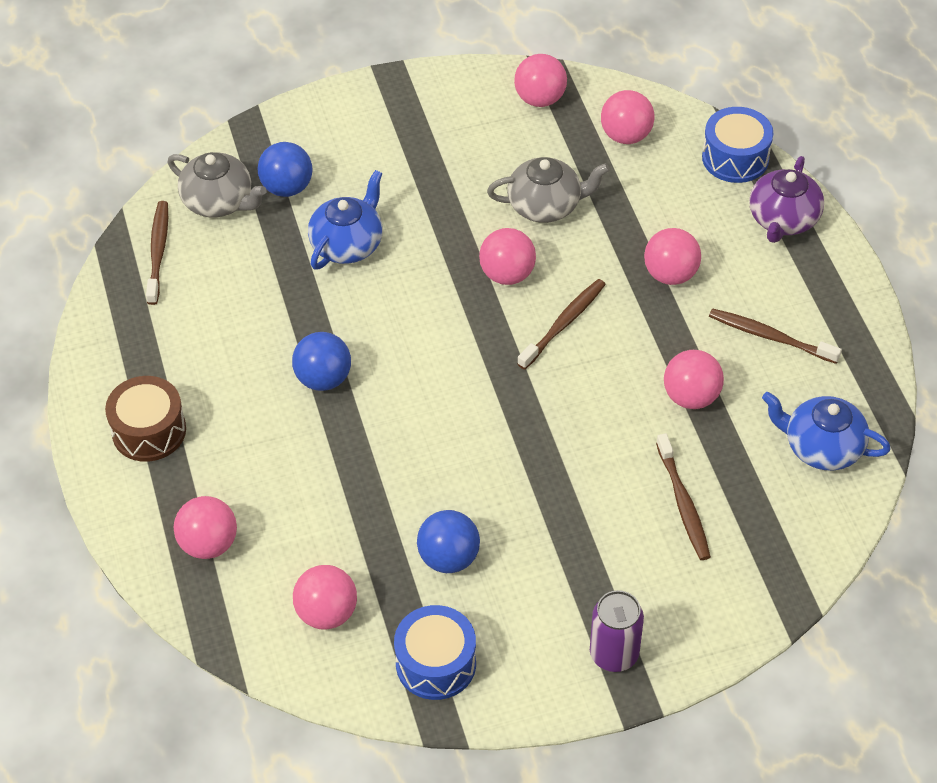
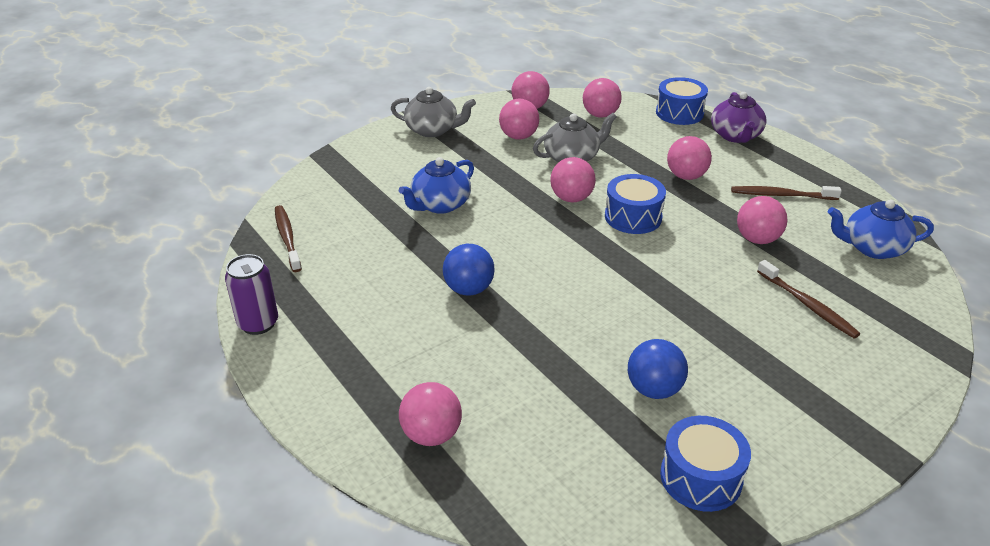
camera: 20 degrees left, 15 degrees down
(149, 431) = (333, 360): brown drum -> none
(219, 201) = (324, 199): grey teapot -> grey teapot (432, 130)
(287, 187) = (374, 182): blue ball -> none
(327, 613) = (574, 463): pink ball -> pink ball (518, 136)
(347, 244) = (440, 205): blue teapot -> blue teapot turned 150 degrees counterclockwise
(564, 323) = (633, 217): brown toothbrush -> blue drum
(614, 654) = (844, 425): purple can -> purple can (258, 323)

